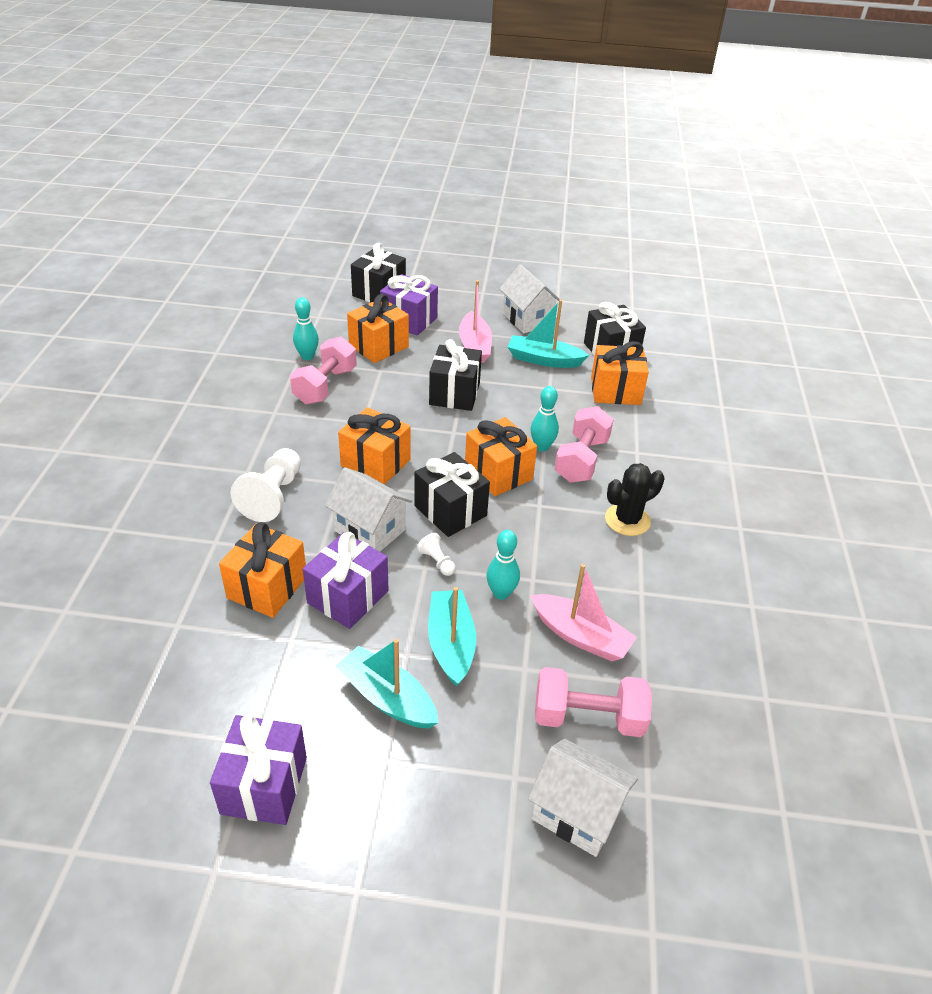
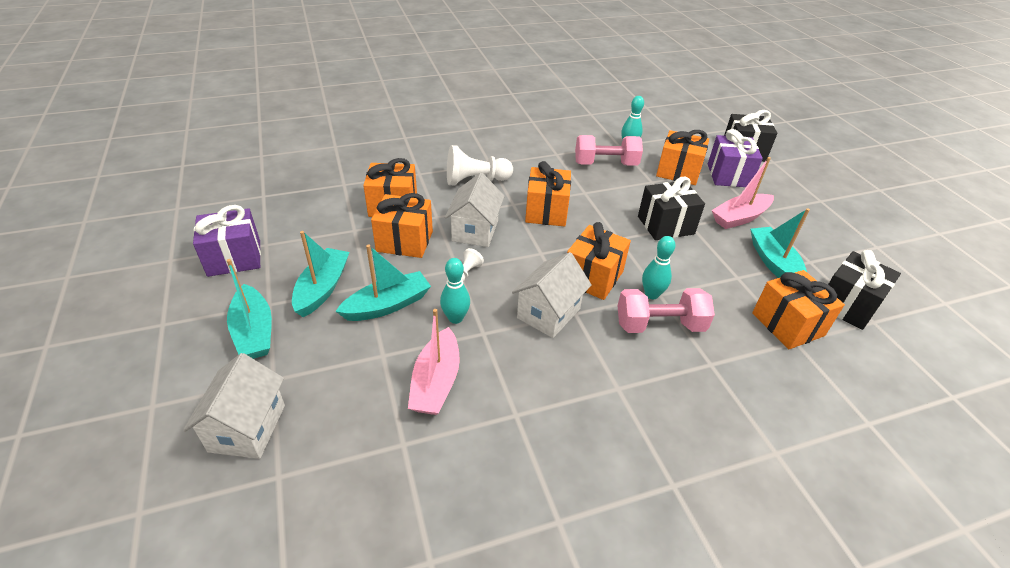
camera: 65 degrees right, 0 degrees up
(348, 597) = (404, 241): purple gift -> orange gift
(427, 784) = (254, 331): none -> turquoise boat
(450, 511) = (526, 264): black gift -> none
(527, 319) = (819, 236): white house -> white house (548, 313)
(588, 717) = (348, 411): pink dumbbell -> none
(627, 520) = (605, 380): black cactus -> none

